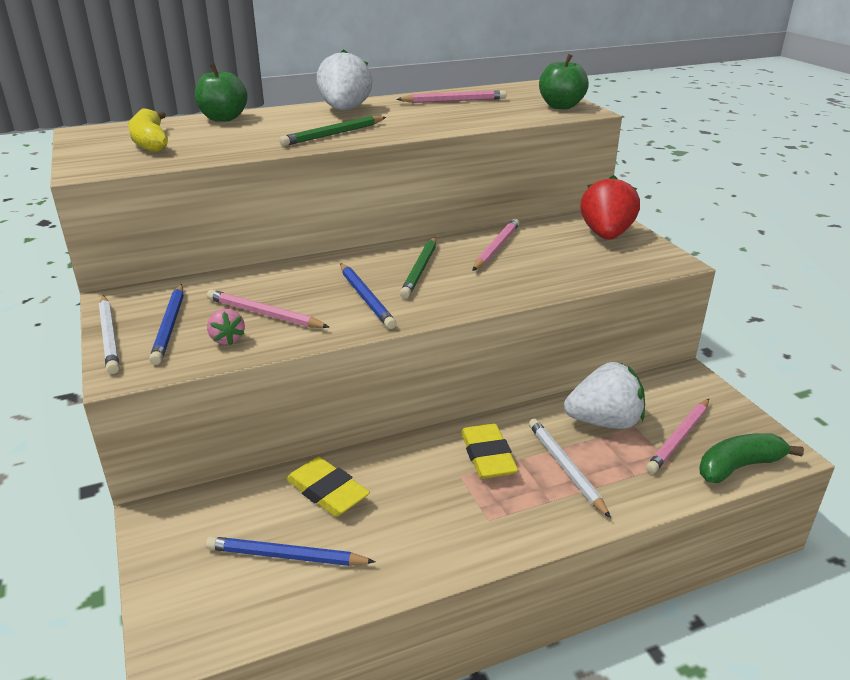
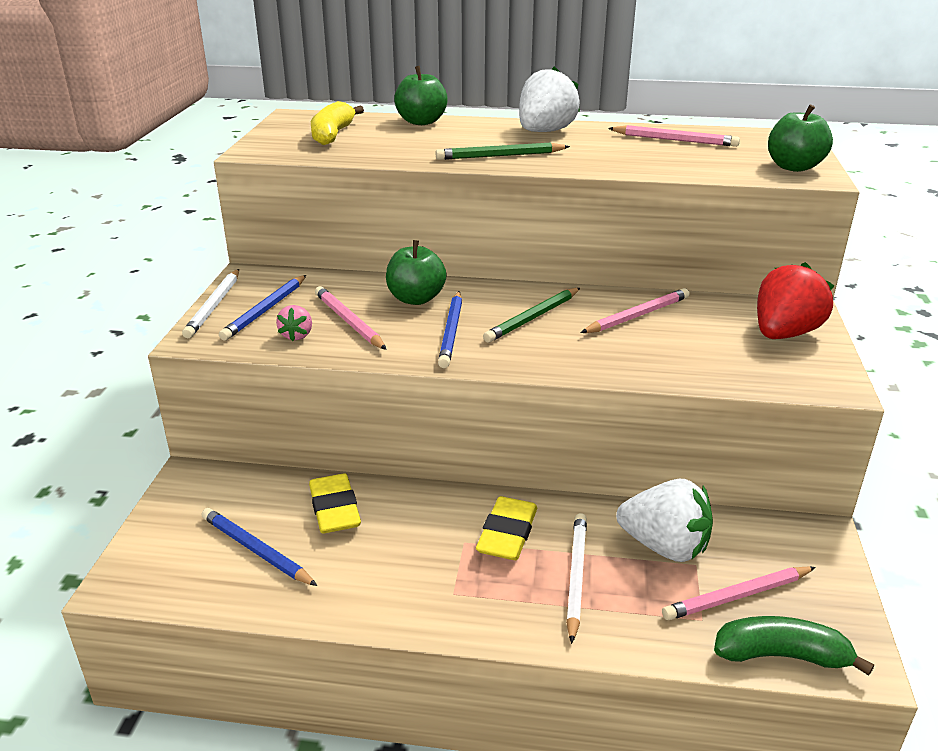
camera: 30 degrees right, 0 degrees up
(305, 279) = (416, 299): none -> green apple

